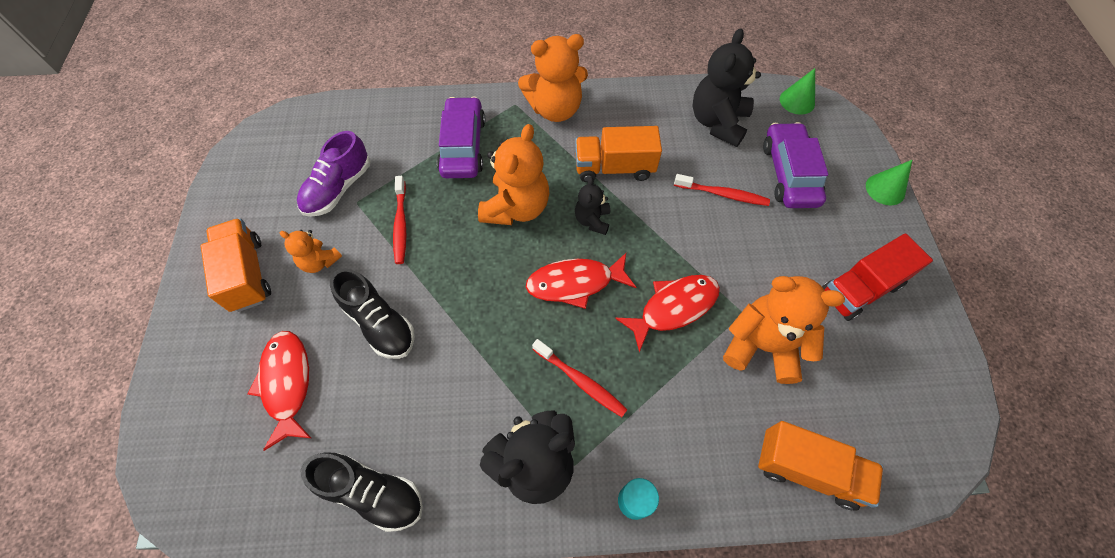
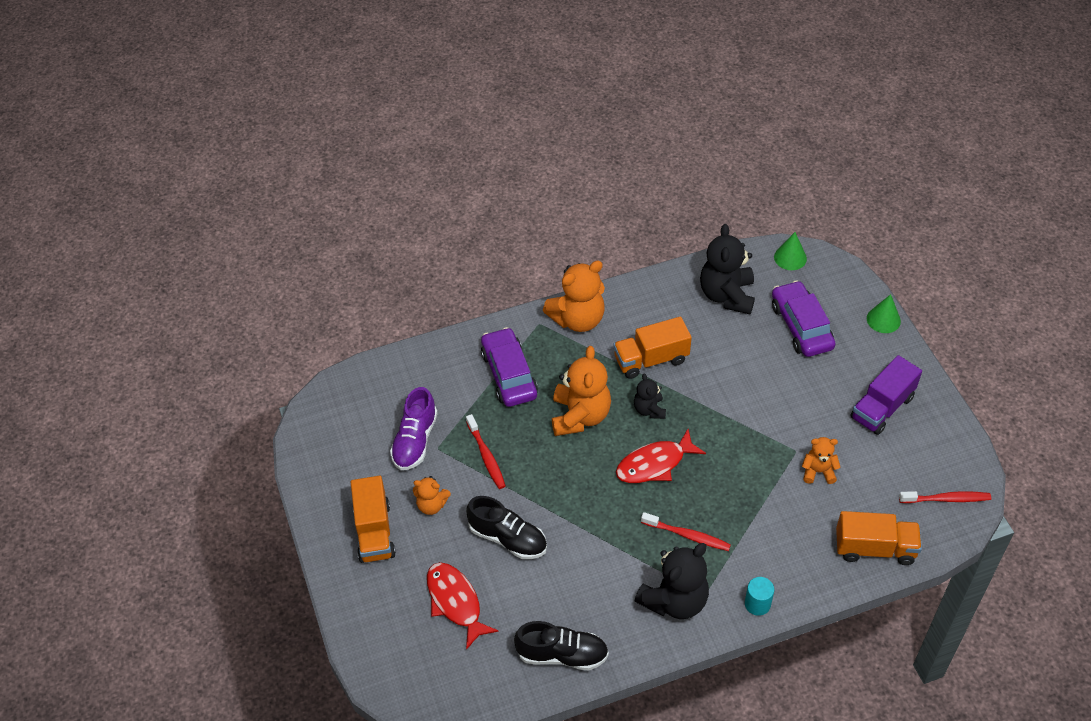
camera: 15 degrees left, 10 degrees down
(247, 274) = (374, 532): orange truck -> orange truck turned 150 degrees counterclockwise
(673, 308) = (740, 462): red fish -> none
(722, 194) = (751, 359): red toothbrush -> red toothbrush (946, 499)
(762, 346) = (818, 471): orange teddy bear -> orange teddy bear, size x0.54
(860, 289) = (882, 407): red truck -> purple truck

